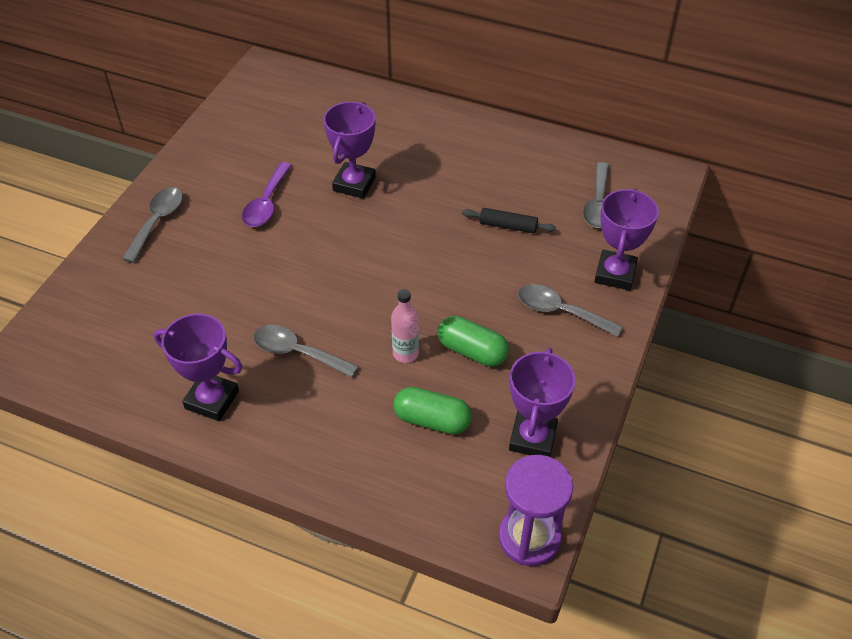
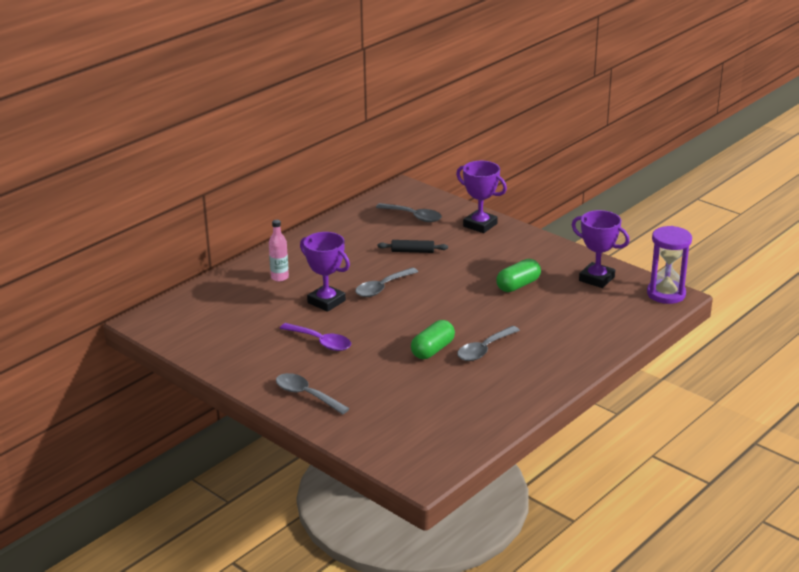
camera: 70 degrees left, 20 degrees down
(212, 400) = (510, 390): purple trophy -> none
(405, 353) = (507, 309): pink bottle -> pink bottle (279, 277)
(432, 420) = (567, 309): green capsule -> green capsule (432, 350)
(508, 226) = (412, 251): black rolling pin -> black rolling pin turned 60 degrees clockwise
(560, 311) = (501, 249): grey spoon -> grey spoon (382, 288)

